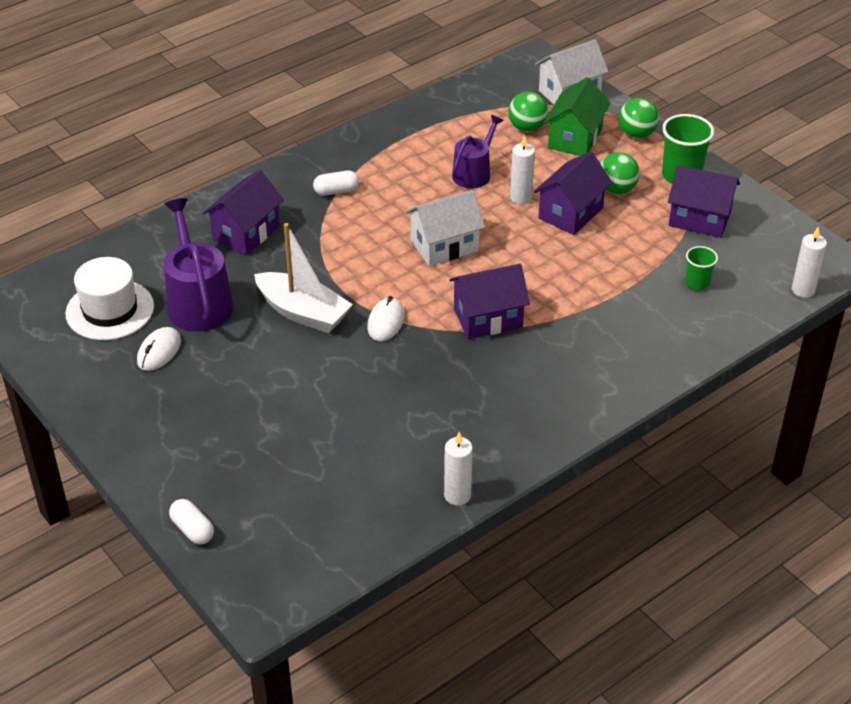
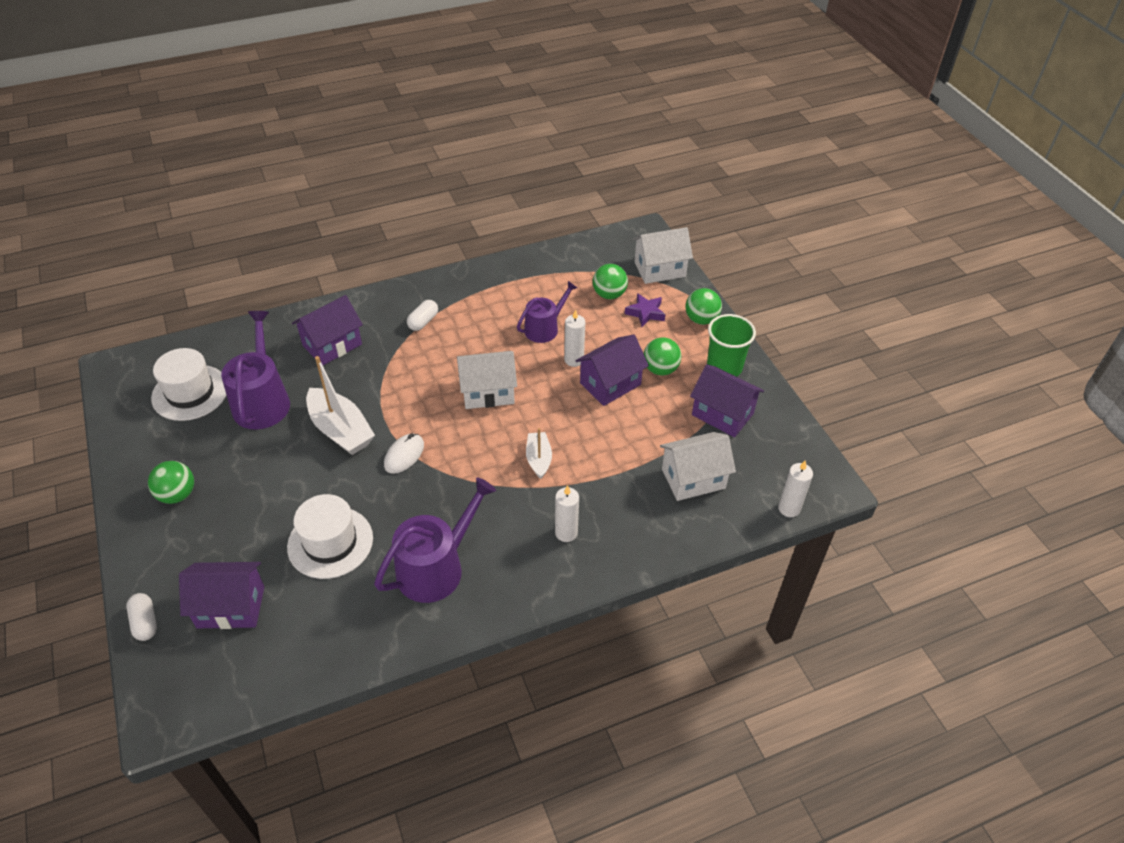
camera: 15 degrees right, 5 degrees up
(156, 409) = (177, 494): none -> green ball
(159, 351) = (208, 440): white mouse -> none
(336, 191) = (423, 321): white capsule -> white capsule turned 60 degrees counterclockwise
(351, 417) = (330, 542): none -> white hat
(457, 495) = (382, 647): white candle -> white candle (566, 533)
(475, 415) = (436, 567): none -> purple watering can
(488, 318) = (492, 471): purple house -> purple house (231, 607)
(531, 297) = (538, 459): none -> white boat
(575, 138) = (645, 313): green house -> purple star
(697, 283) = (693, 479): green cup -> white house

